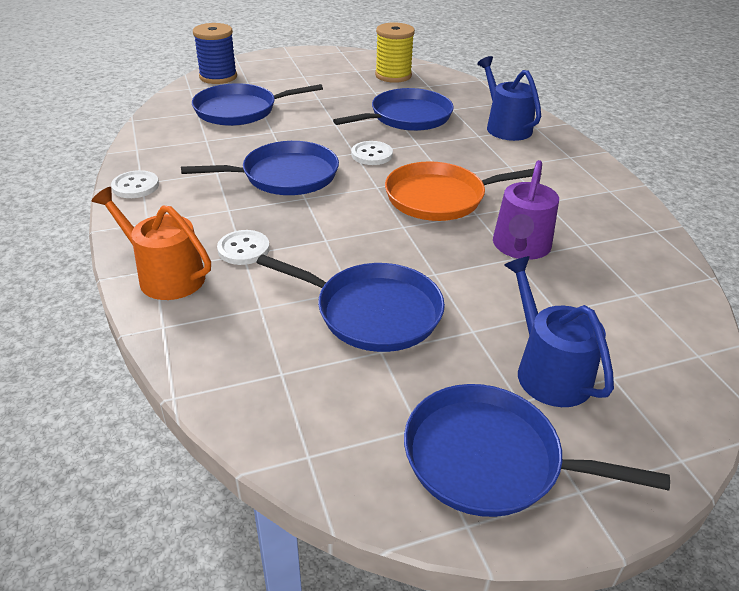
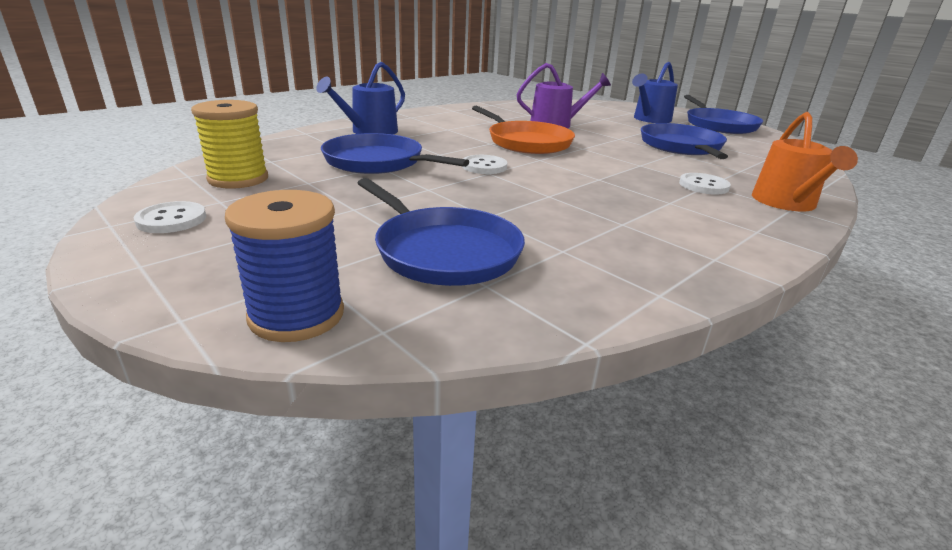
camera: 115 degrees left, 10 degrees down
(135, 186) = (727, 259): white button -> white button (171, 220)
(285, 176) = (576, 192): blue pan -> none

